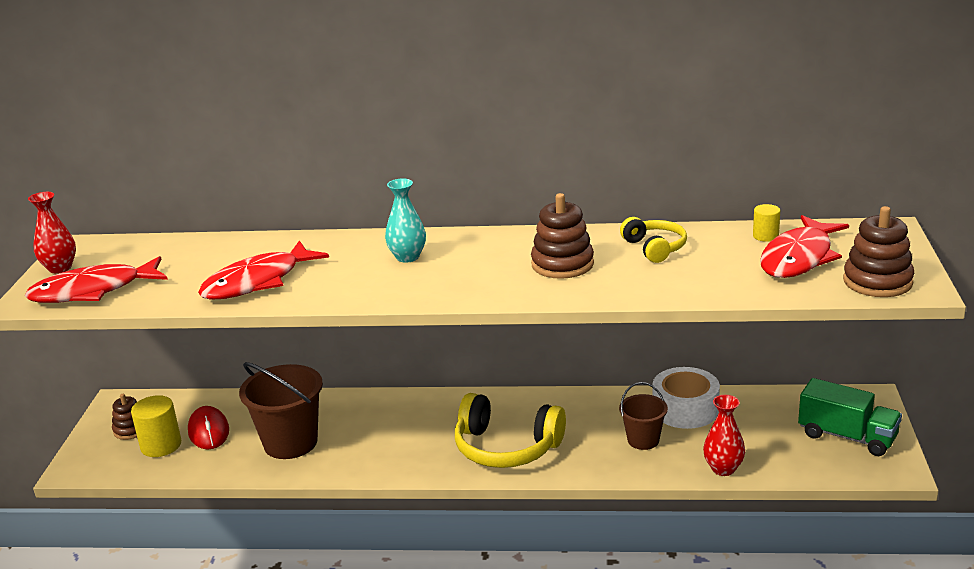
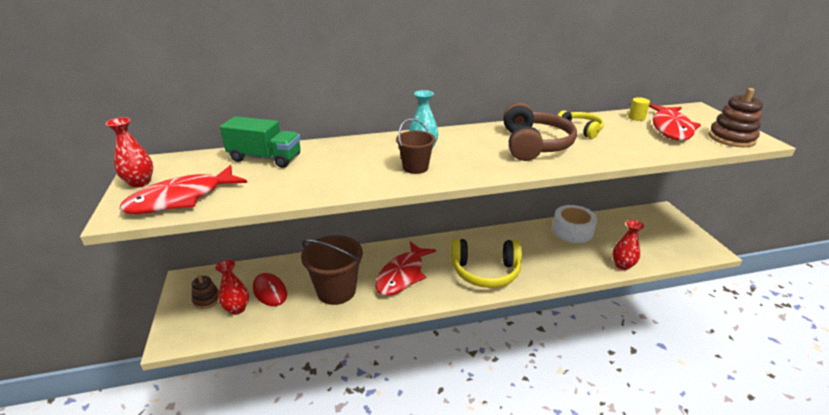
camera: 20 degrees left, 5 degrees up
(161, 445) = (237, 309): yellow cylinder -> red vase
(258, 282) = (322, 177): red fish -> red fish (402, 275)
(562, 264) = (534, 145): brown stacking toy -> brown headphones
(643, 440) = (563, 254): brown bucket -> brown bucket (415, 167)
(847, 436) = (670, 235): green truck -> green truck (265, 158)

